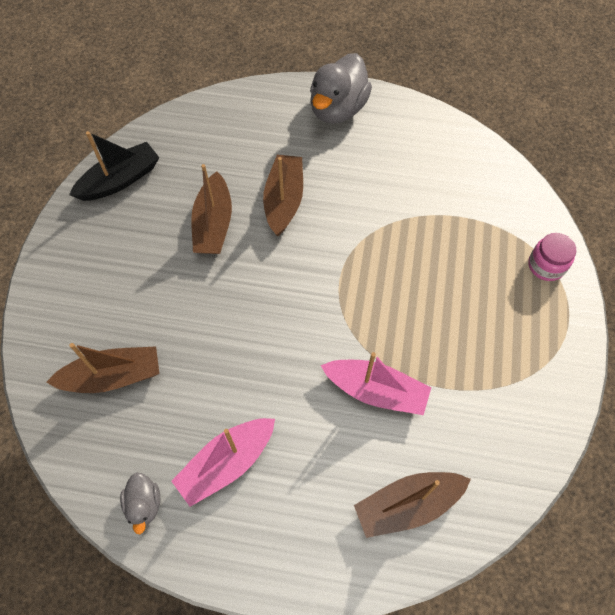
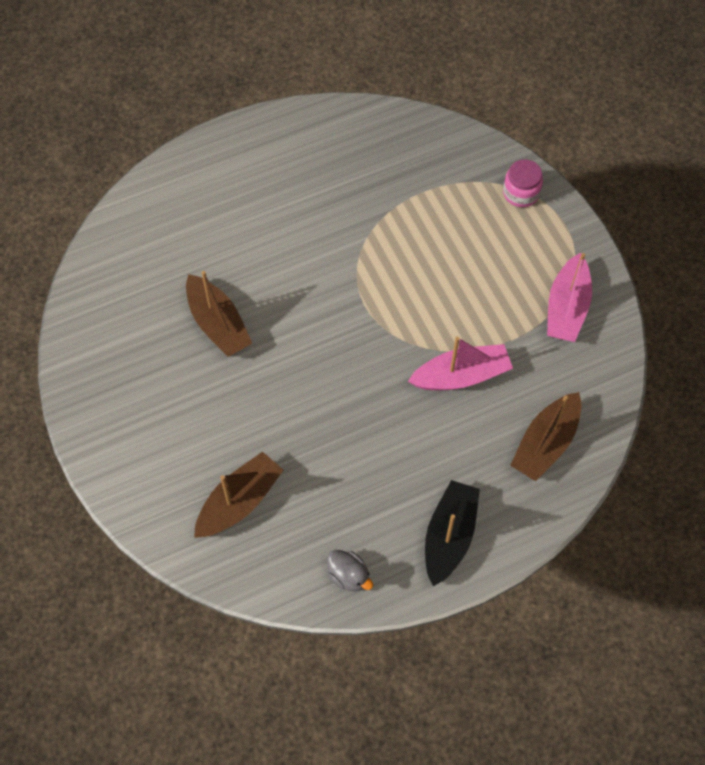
camera: 35 degrees left, 0 degrees up
(120, 180) = (96, 336): black boat -> black boat (449, 536)
(227, 463) = (388, 504): pink boat -> pink boat (567, 308)
(284, 200) = (263, 266): brown boat -> none
(338, 109) = (245, 153): grey duck -> none

